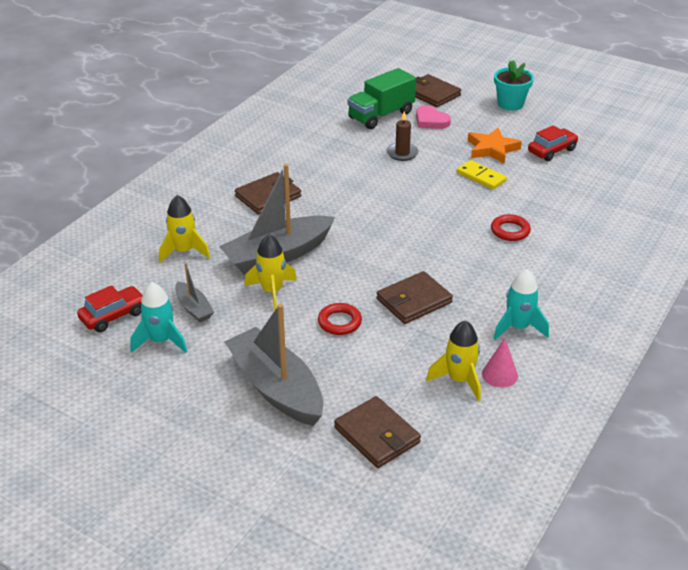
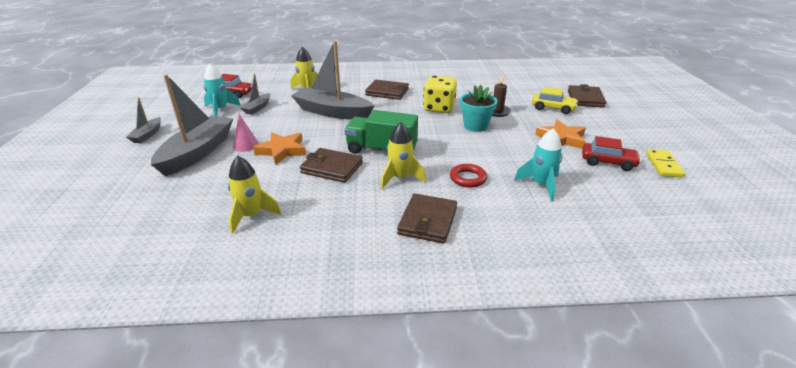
camera: 55 degrees right, 5 degrees down
(172, 423) = (147, 135): none -> grey boat
(272, 291) = (294, 122): yellow rocket -> yellow rocket (400, 178)
(339, 322) = (282, 150): red ring -> orange star
(353, 182) = (439, 108): none -> yellow dice
(377, 435) = (165, 202): brown wallet -> brown wallet (427, 221)
(381, 115) = (527, 93): green truck -> green truck (381, 150)
(431, 121) = (553, 108): pink heart -> yellow car
(481, 177) = (518, 145): yellow domino -> yellow domino (663, 165)
(499, 374) = (272, 233): pink cone -> pink cone (245, 145)
(510, 104) = (634, 127): turquoise flower pot -> turquoise flower pot (475, 126)
(518, 327) = (342, 222): turquoise rocket -> turquoise rocket (540, 185)

